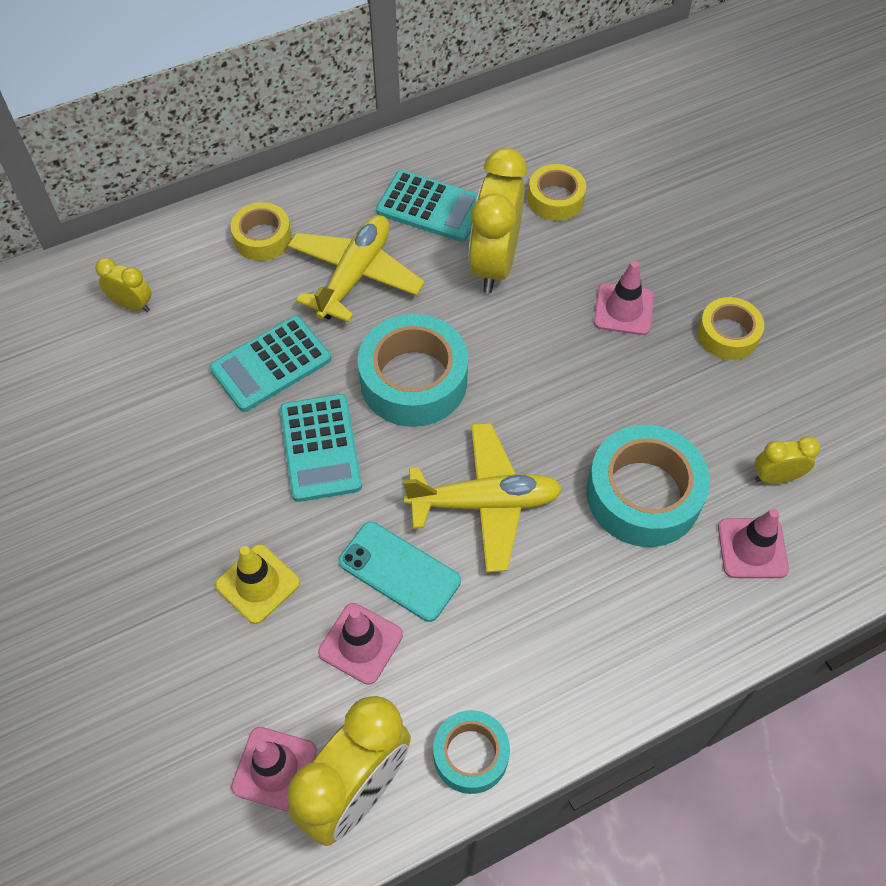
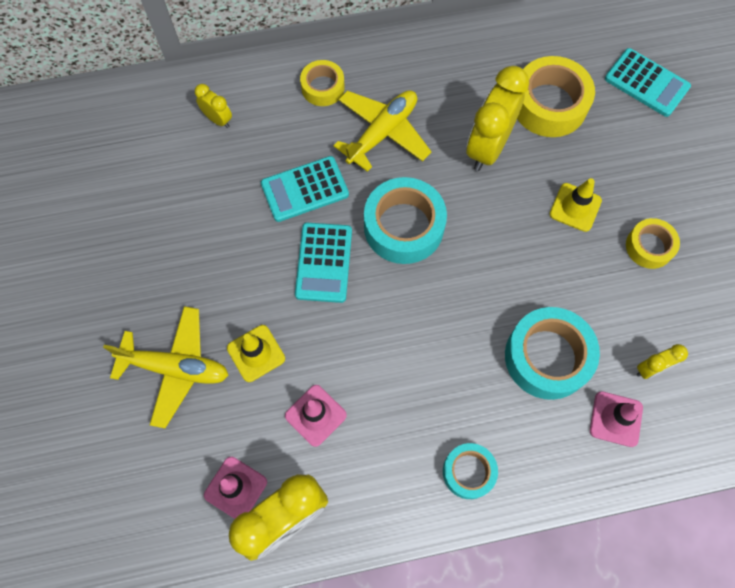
camera: 15 degrees right, 10 degrees up
(399, 571) = (356, 370): turquoise phone -> none
(431, 207) = (453, 90): turquoise calculator -> turquoise calculator (646, 83)
(470, 755) = (370, 515): turquoise tape -> turquoise tape (468, 472)
(485, 503) = (430, 334): yellow plane -> yellow plane (175, 368)
(555, 199) = (549, 104): yellow tape -> yellow tape, size x1.72
(623, 309) = (575, 207): pink traffic cone -> yellow traffic cone
(776, 477) = (650, 369): yellow clock -> yellow clock turned 150 degrees clockwise

